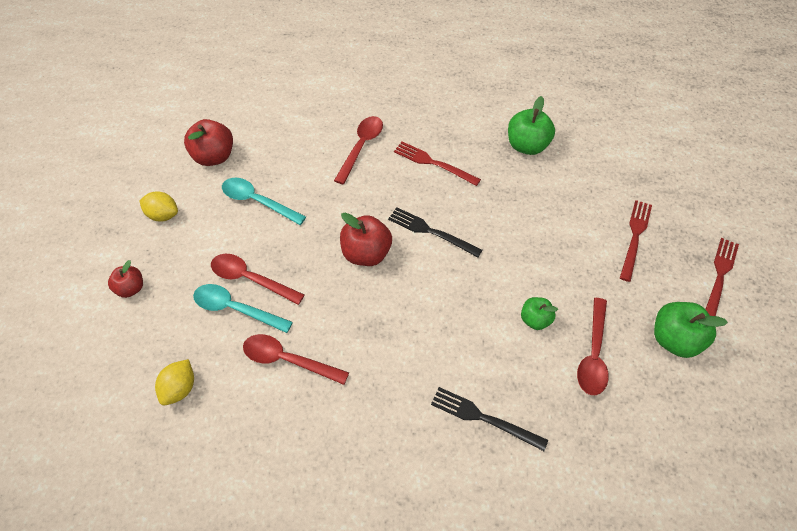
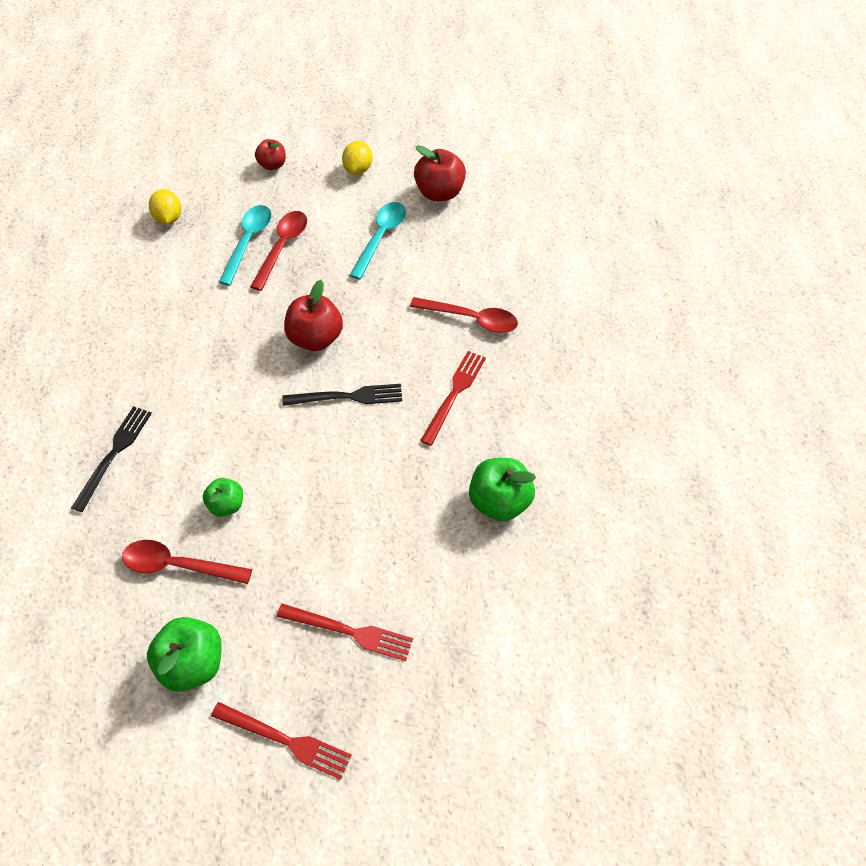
camera: 85 degrees right, 0 degrees up
(180, 388) = (169, 218): yellow lemon -> yellow lemon turned 60 degrees clockwise
(287, 359) = (191, 288): red spoon -> none
(431, 231) = (348, 397): black fork -> black fork turned 60 degrees clockwise

